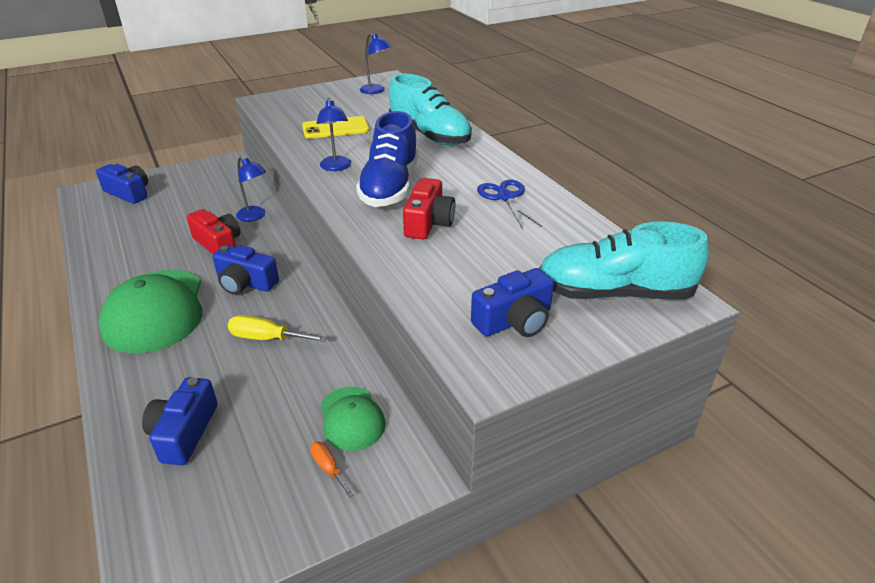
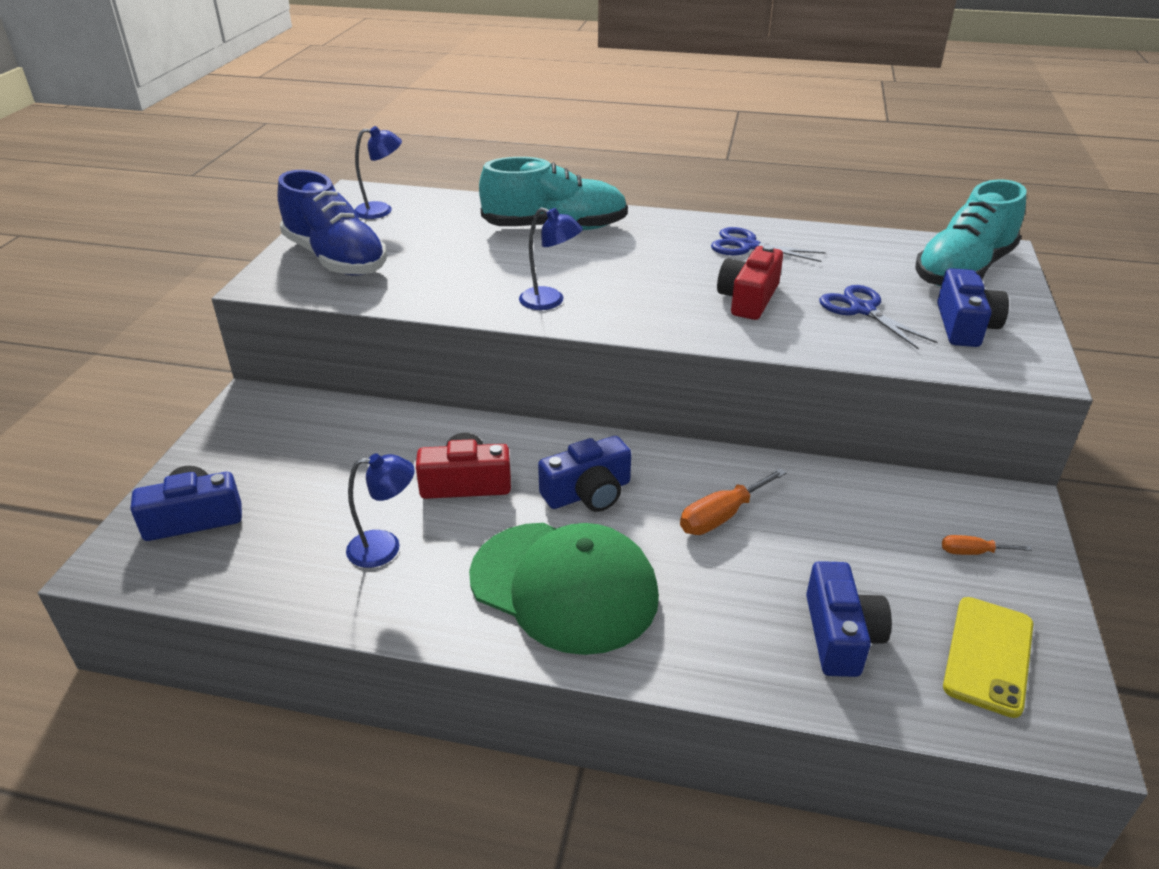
camera: 50 degrees left, 0 degrees up
(184, 432) = (840, 635): blue camera -> blue camera turned 135 degrees counterclockwise
(255, 216) = (438, 433): blue lamp -> blue lamp (385, 547)
(267, 338) = (721, 516): yellow screwdriver -> orange screwdriver
(335, 128) = (444, 267): yellow phone -> yellow phone (988, 655)
(351, 418) = (910, 510): green cap -> none
(390, 187) = (644, 290): blue shoe -> blue shoe (336, 259)
(428, 222) = (748, 299): red camera -> red camera turned 120 degrees counterclockwise
(475, 269) = (862, 309): none -> blue scissors

